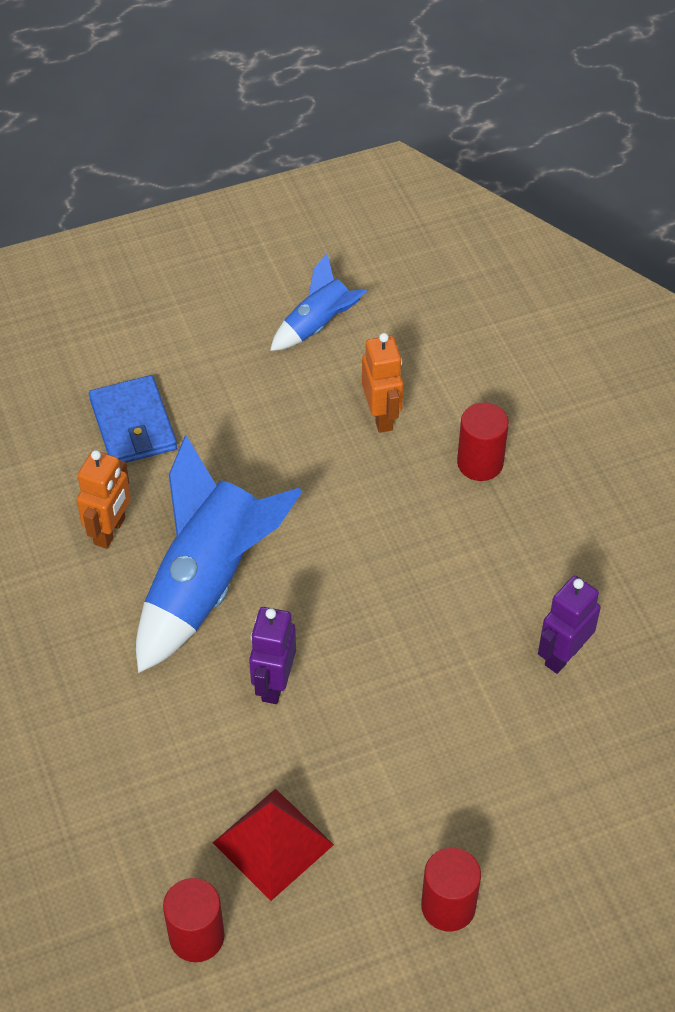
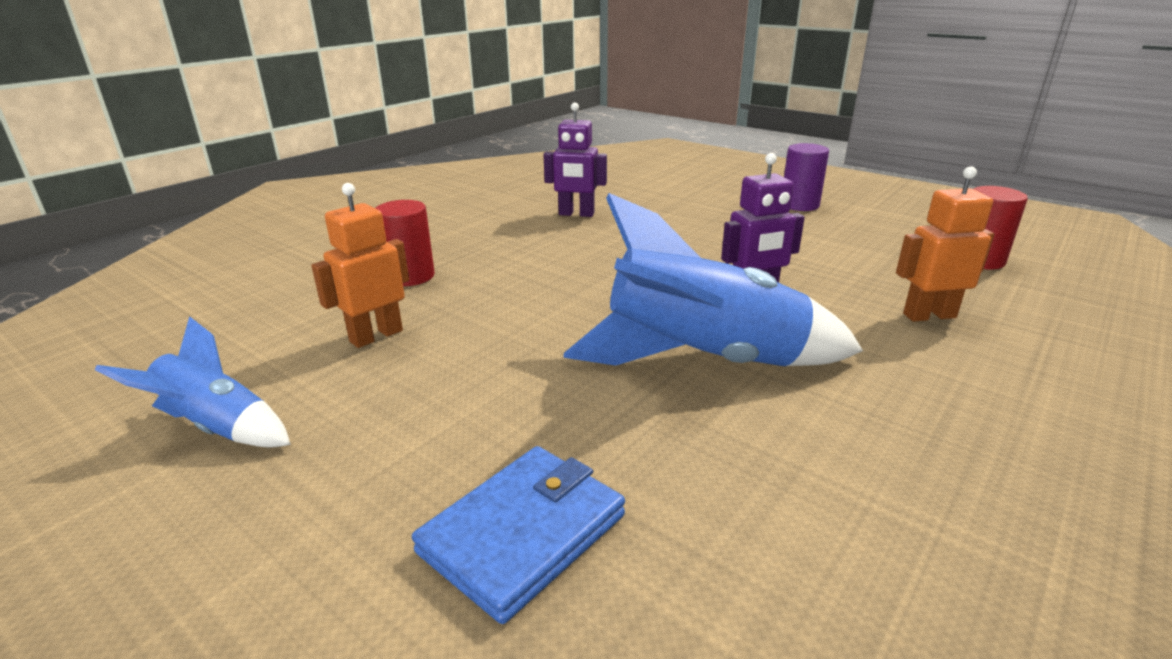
camera: 120 degrees left, 25 degrees down
(110, 531) = (729, 463): orange robot -> orange robot (929, 315)
(273, 843) = (869, 257): red pyramid -> none
(448, 906) = (799, 205): red cylinder -> purple cylinder

